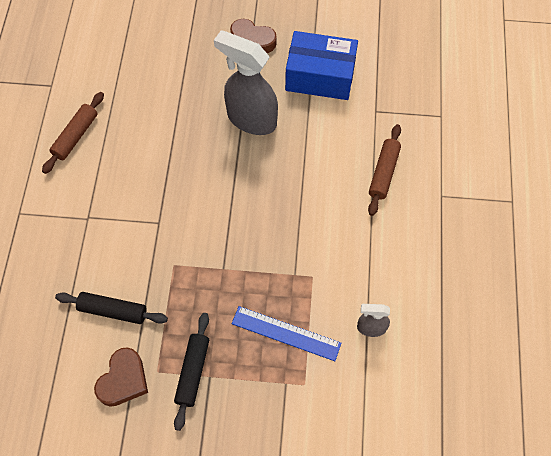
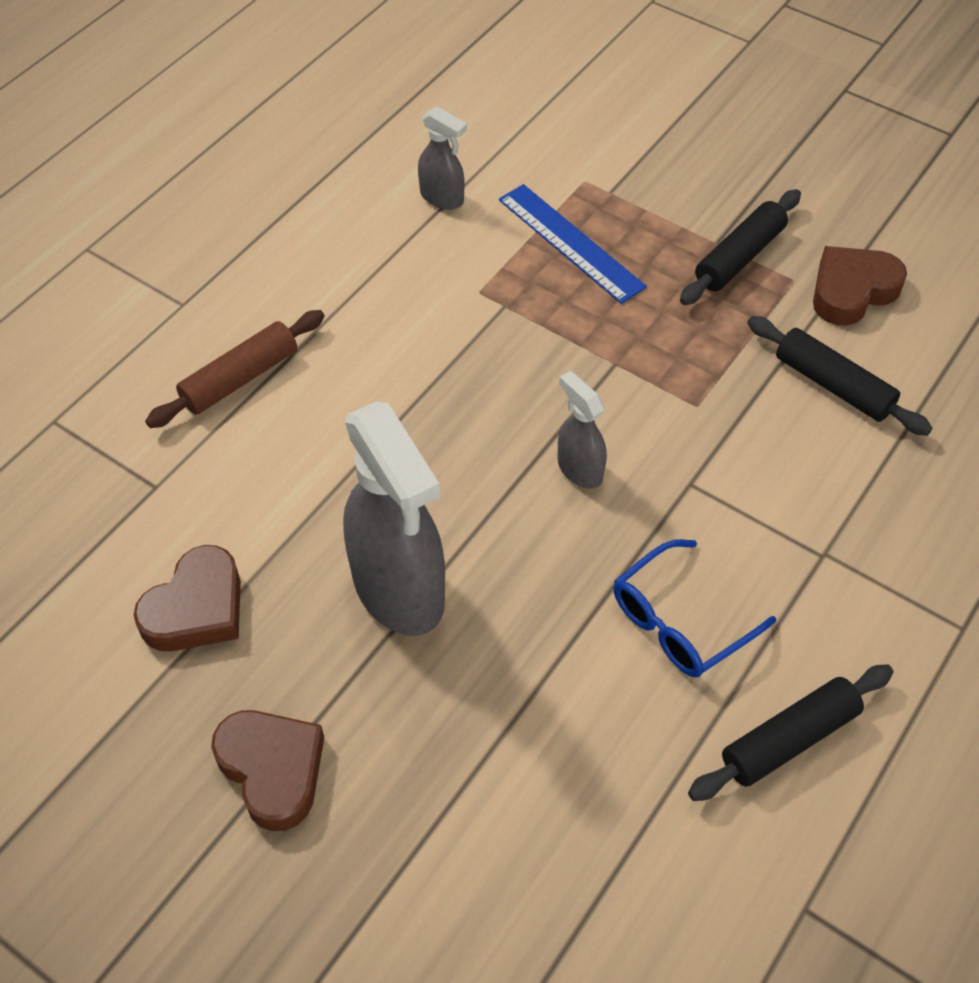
camera: 150 degrees left, 10 degrees down
(75, 136) = (789, 739): brown rolling pin -> black rolling pin
(135, 160) = (680, 621): none -> blue glasses
(210, 205) = (579, 469): none -> grey spray bottle
(320, 76) = (197, 608): blue box -> brown heart

